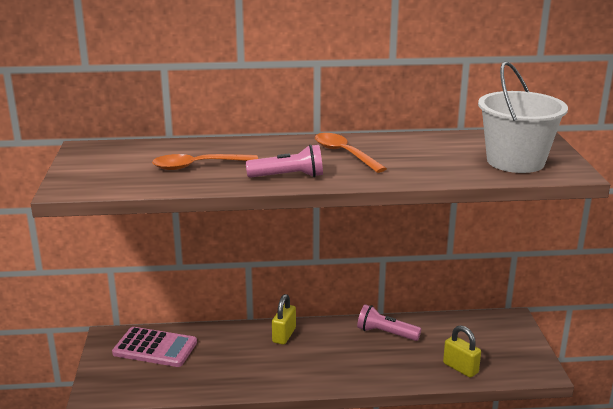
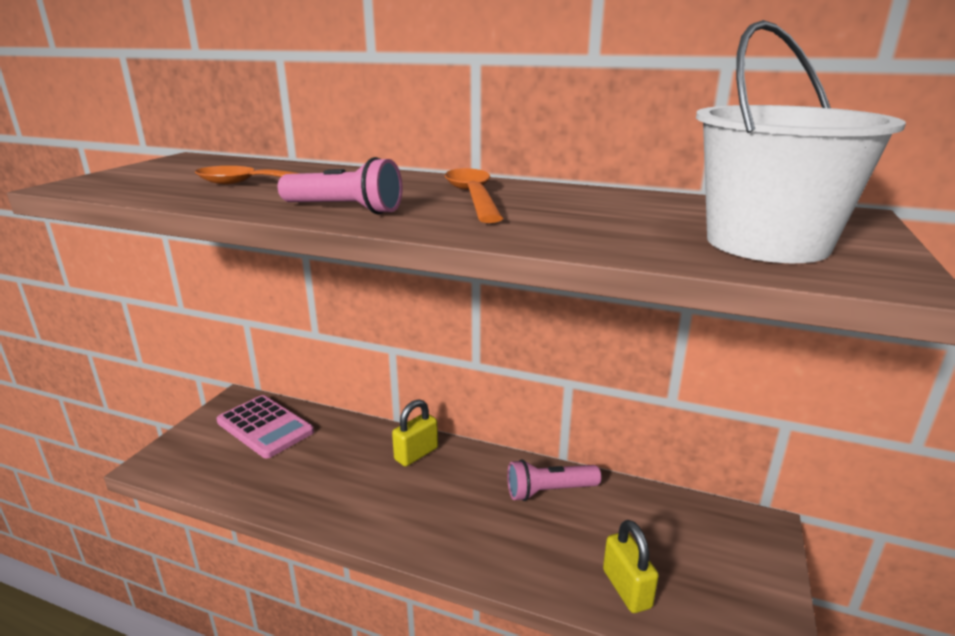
camera: 25 degrees right, 0 degrees up
(385, 333) = (549, 491): pink flashlight -> pink flashlight turned 60 degrees counterclockwise

